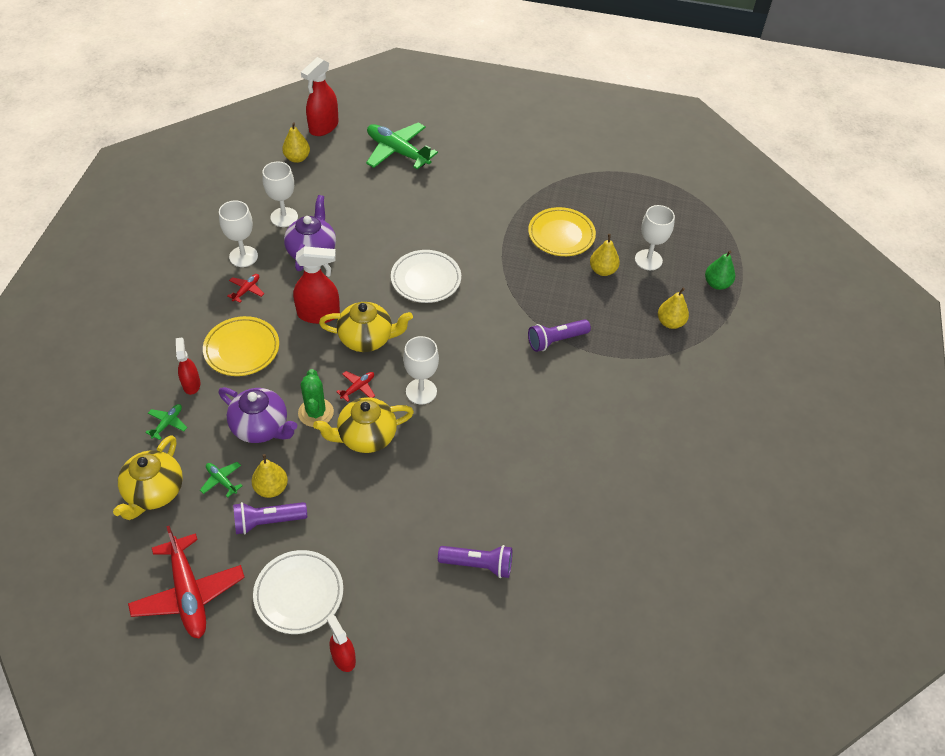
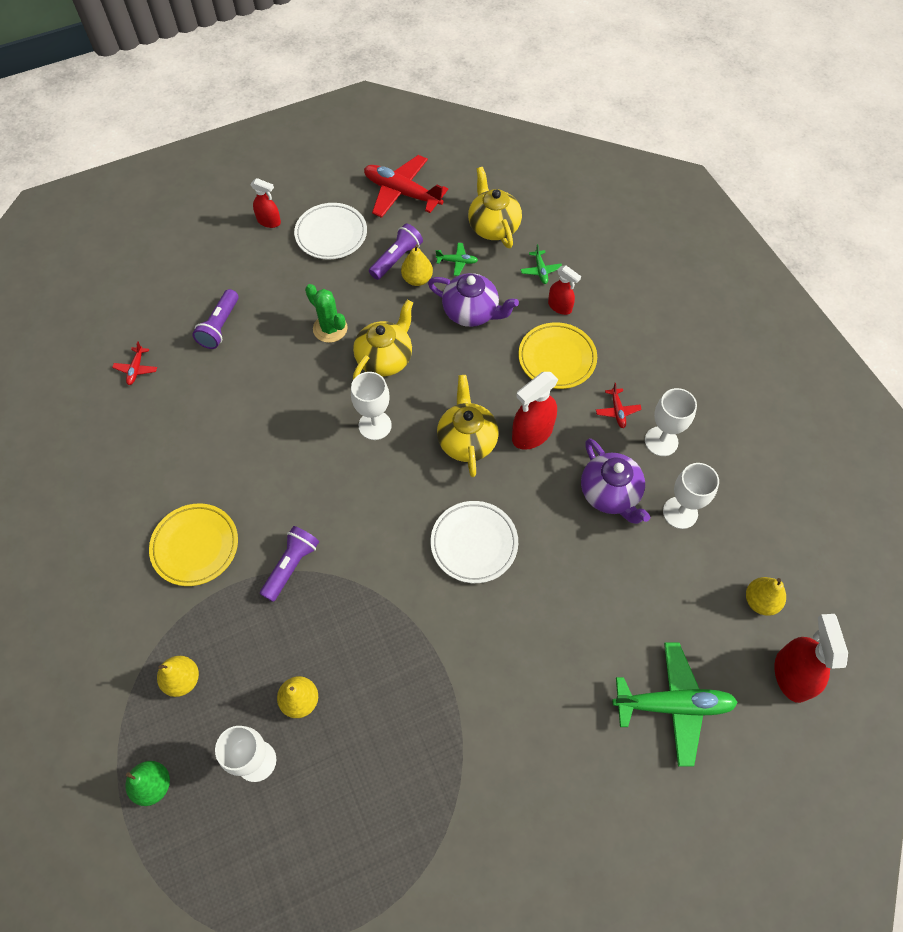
camera: 145 degrees right, 10 degrees up
(261, 427) = (471, 312): purple teapot -> purple teapot turned 150 degrees counterclockwise
(316, 412) = (442, 350): green cactus -> green cactus (330, 328)
(358, 388) = (430, 392): red plane -> red plane (136, 369)
(367, 338) = (467, 440): yellow teapot -> yellow teapot turned 120 degrees clockwise
(478, 564) = (220, 326): purple flashlight -> purple flashlight turned 45 degrees counterclockwise
(561, 235) = (382, 720): yellow plate -> yellow plate (195, 546)

